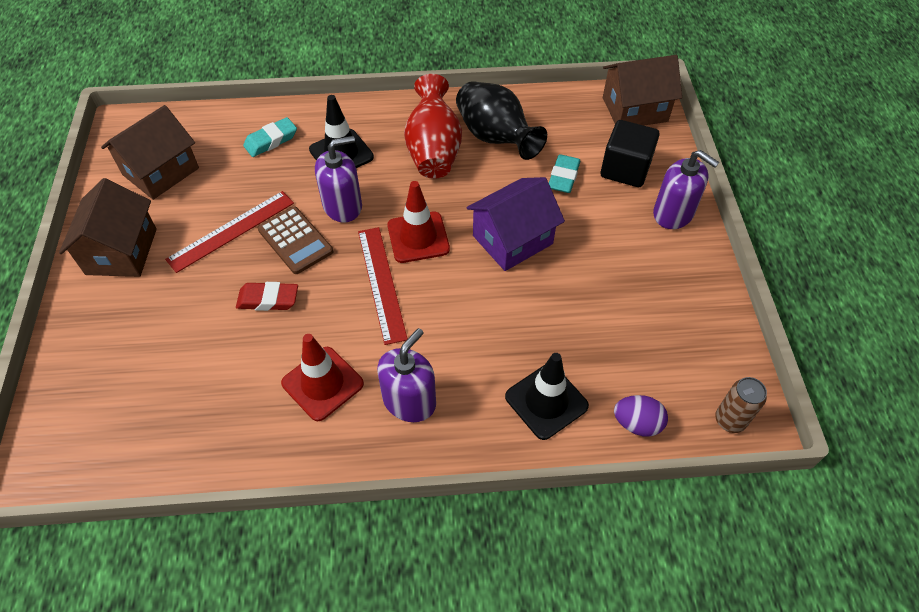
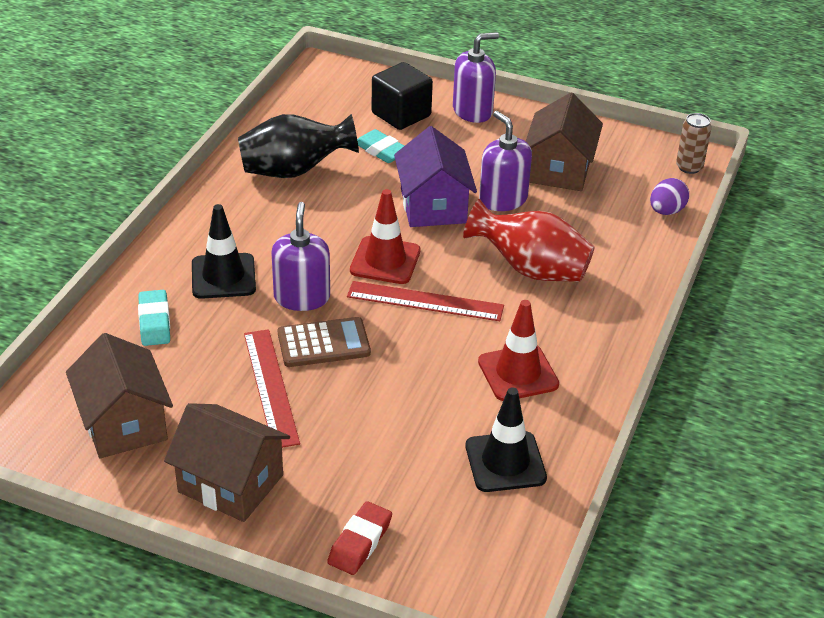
camera: 65 degrees left, 15 degrees down
(268, 299) = (389, 383): red eraser -> red eraser (360, 542)
(409, 401) = (571, 325): purple soap dispenser -> purple soap dispenser (503, 199)
(433, 150) = (276, 214): red vase -> red vase (531, 269)
(546, 401) = (618, 249): black traffic cone -> black traffic cone (505, 462)
(634, 109) = (332, 81): brown house -> brown house (559, 169)

